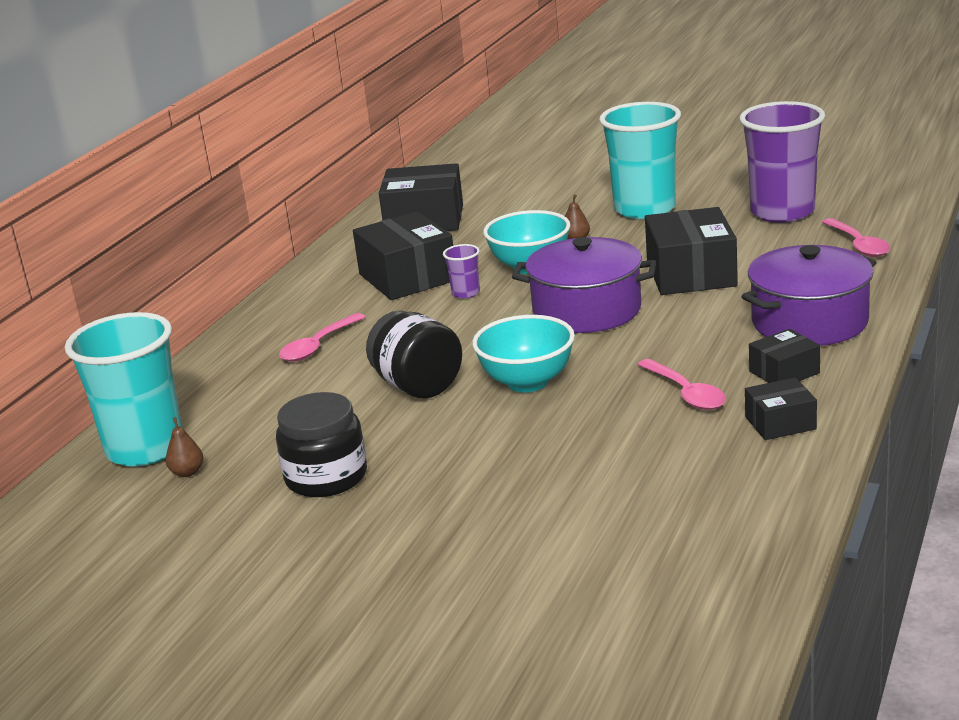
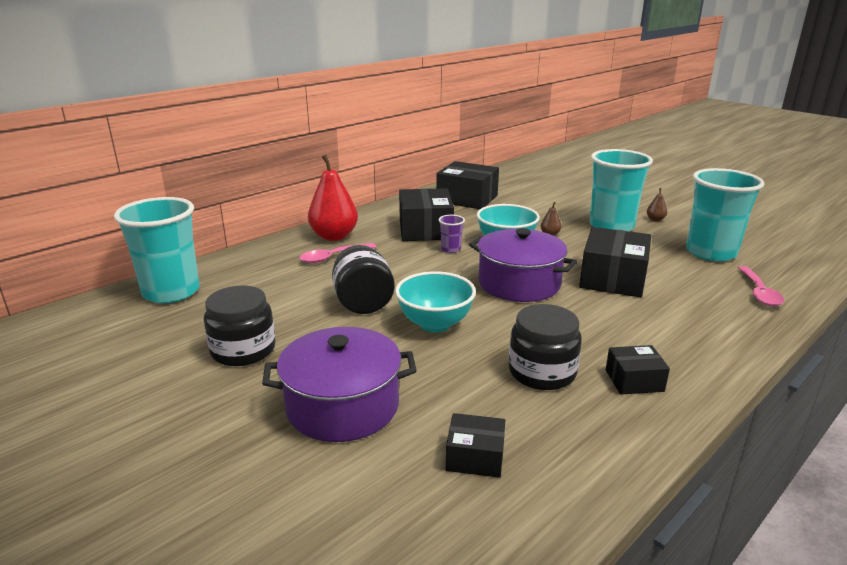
camera: 20 degrees right, 0 degrees up
(187, 472) = (173, 316): brown pear -> brown pear (655, 220)
(289, 320) = (334, 236): none -> red pear
(686, 393) = (542, 372): pink spoon -> black jar
(780, 423) = (601, 428): black box -> black box (475, 457)
(782, 212) = (711, 253): purple cup -> turquoise cup
(809, 322) = (682, 343): purple pot -> purple pot (343, 406)

